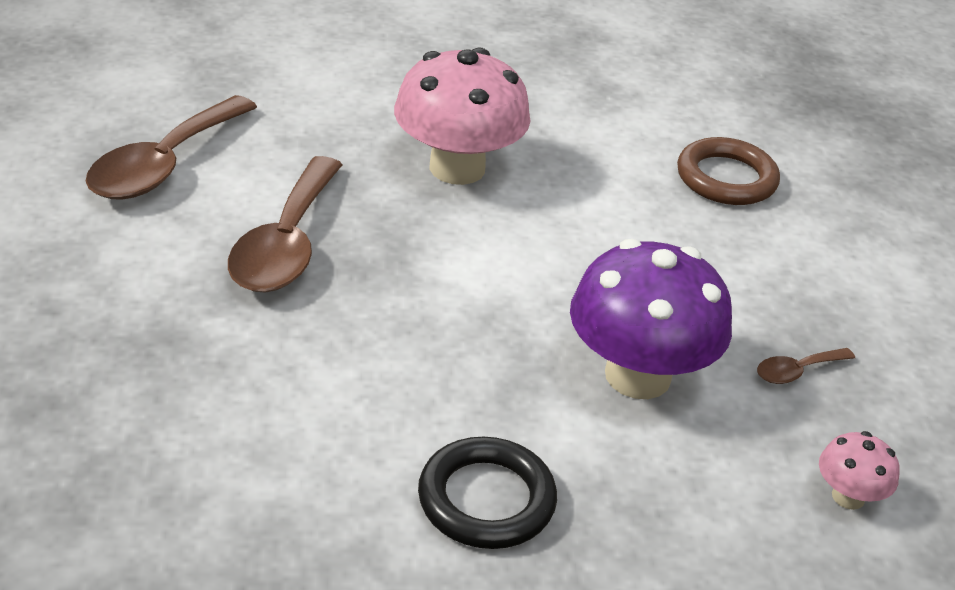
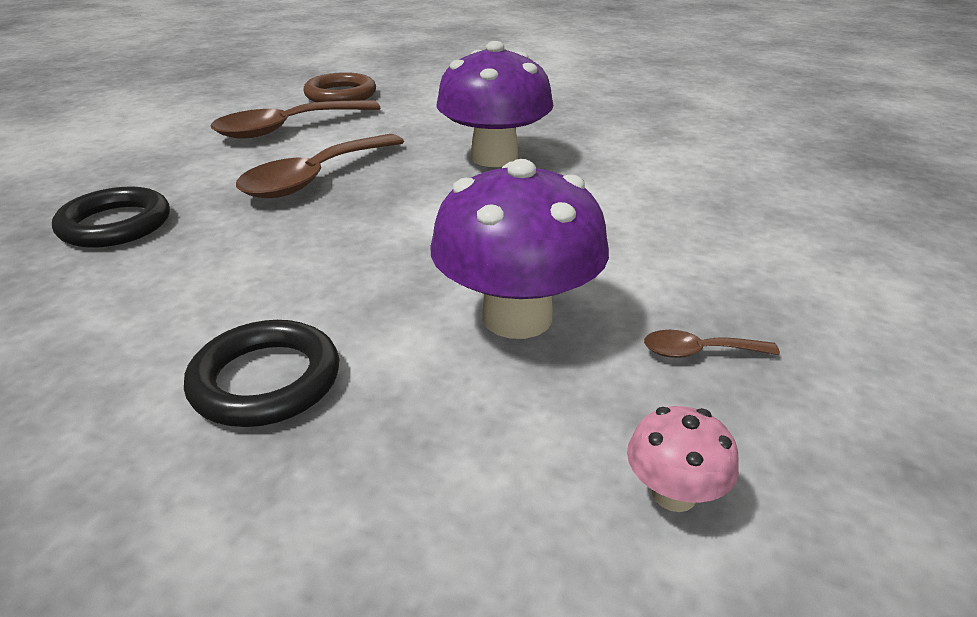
camera: 30 degrees right, 5 degrees down
(127, 367) = (115, 224): none -> black ring
(457, 168) = (494, 157): pink mushroom -> purple mushroom
(726, 178) = (735, 196): brown ring -> brown ring (340, 95)

